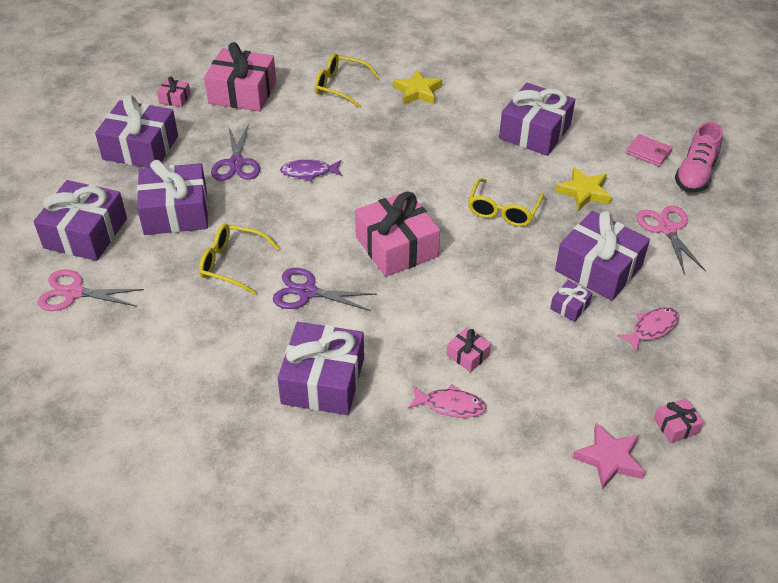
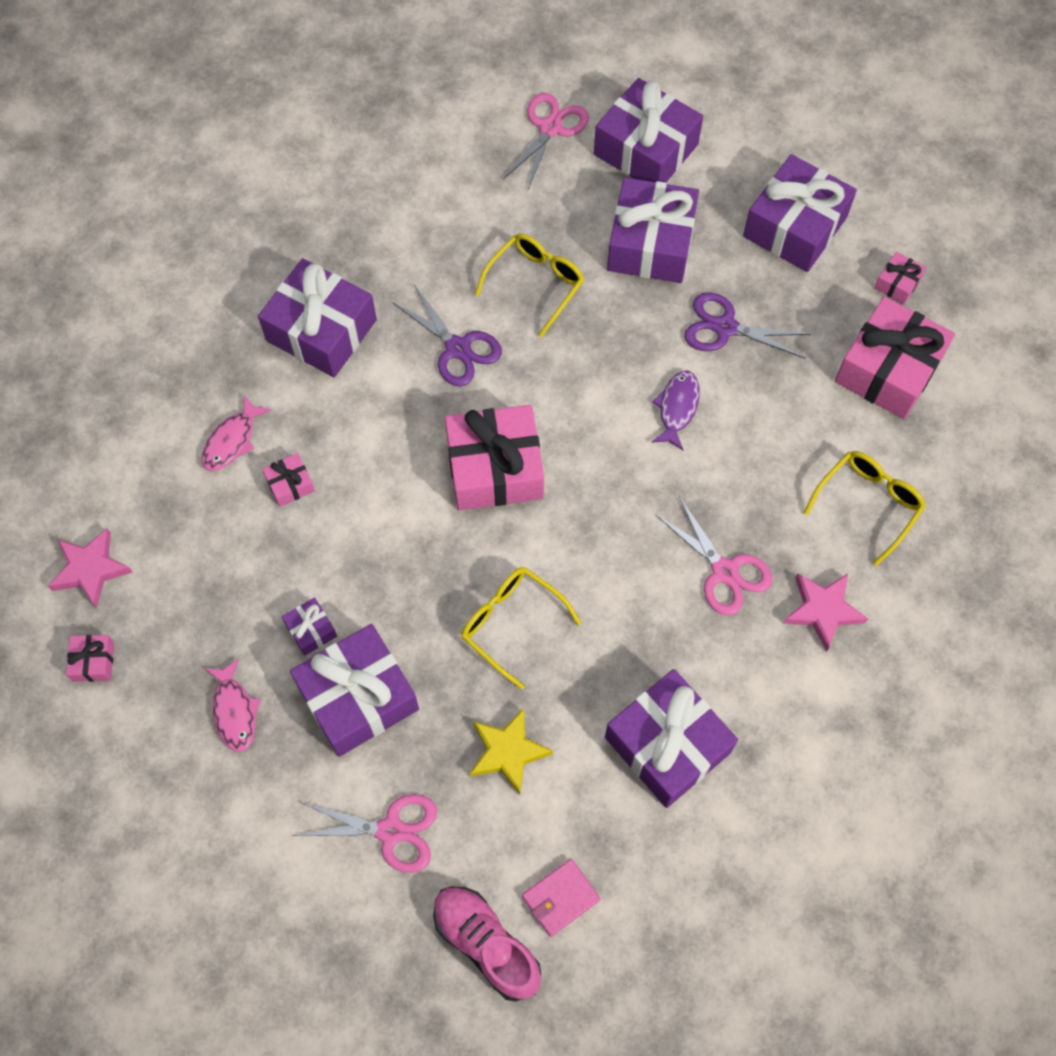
camera: 110 degrees right, 20 degrees up
(307, 292) = (458, 349): purple scissors -> purple scissors turned 105 degrees clockwise
(415, 131) = (725, 572): none -> pink scissors
(417, 91) = (823, 610): yellow star -> pink star

